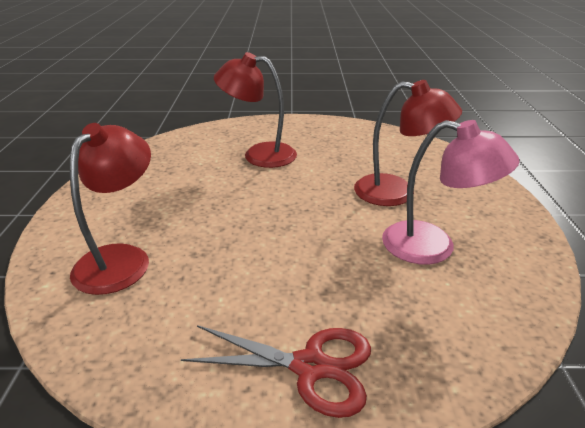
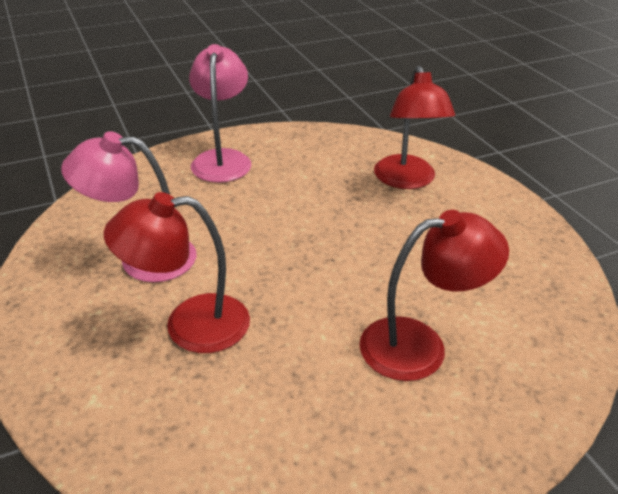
camera: 155 degrees right, 5 degrees up
(310, 366) = (222, 159): red scissors -> pink lamp

